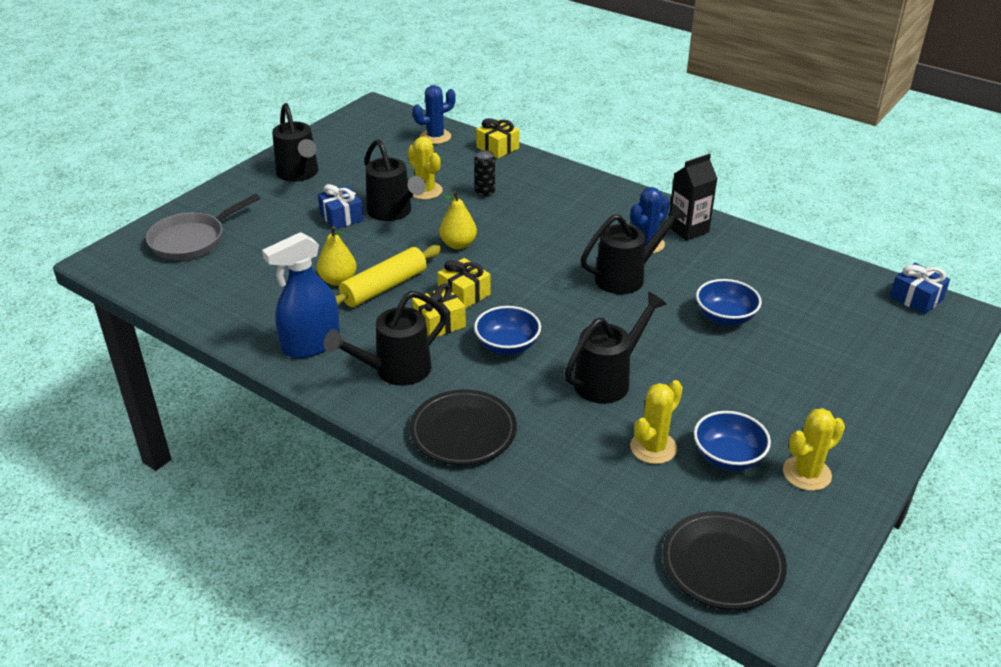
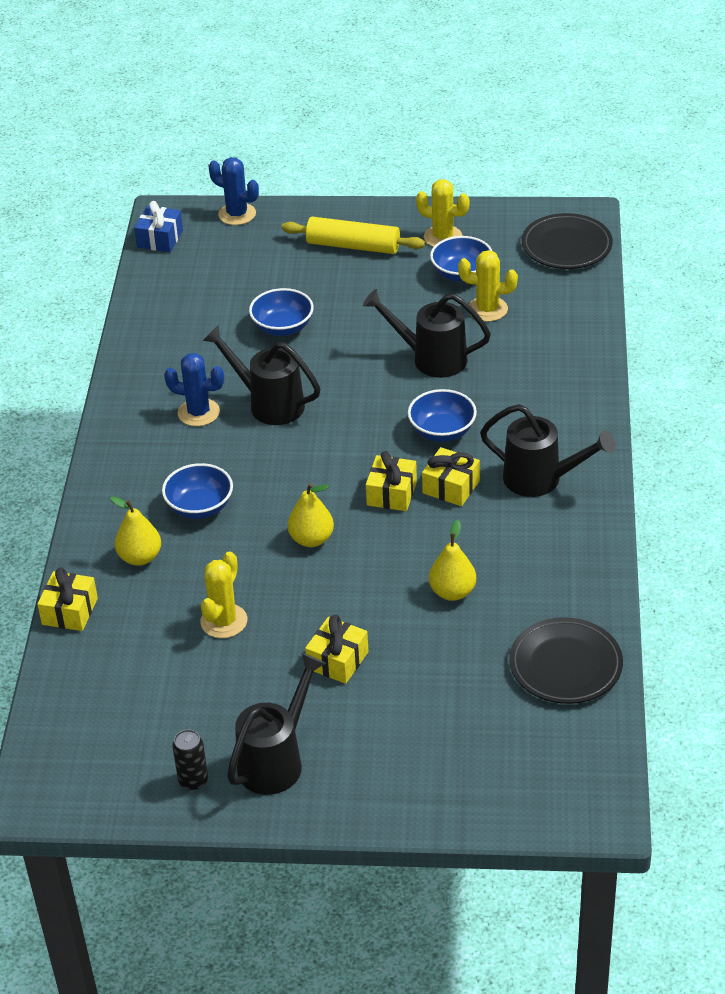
camera: 120 degrees left, 5 degrees up
(192, 240) = (493, 760): grey pan -> none
(311, 344) = (561, 552): blue spray bottle -> none
(341, 217) = (337, 660): blue gift -> yellow gift
(384, 287) = (432, 552): yellow rolling pin -> yellow rolling pin (353, 246)
(392, 212) = (292, 623): black watering can -> none
(435, 137) = (81, 684): blue cactus -> blue cactus (237, 214)
(463, 432) = (570, 406): black plate -> black plate (565, 665)
(485, 193) = (189, 570): black can -> black can (193, 781)
(517, 180) = (140, 557): none -> yellow pear
(541, 214) = (200, 507): none -> blue bowl
(688, 229) = (147, 395): black carton -> none

